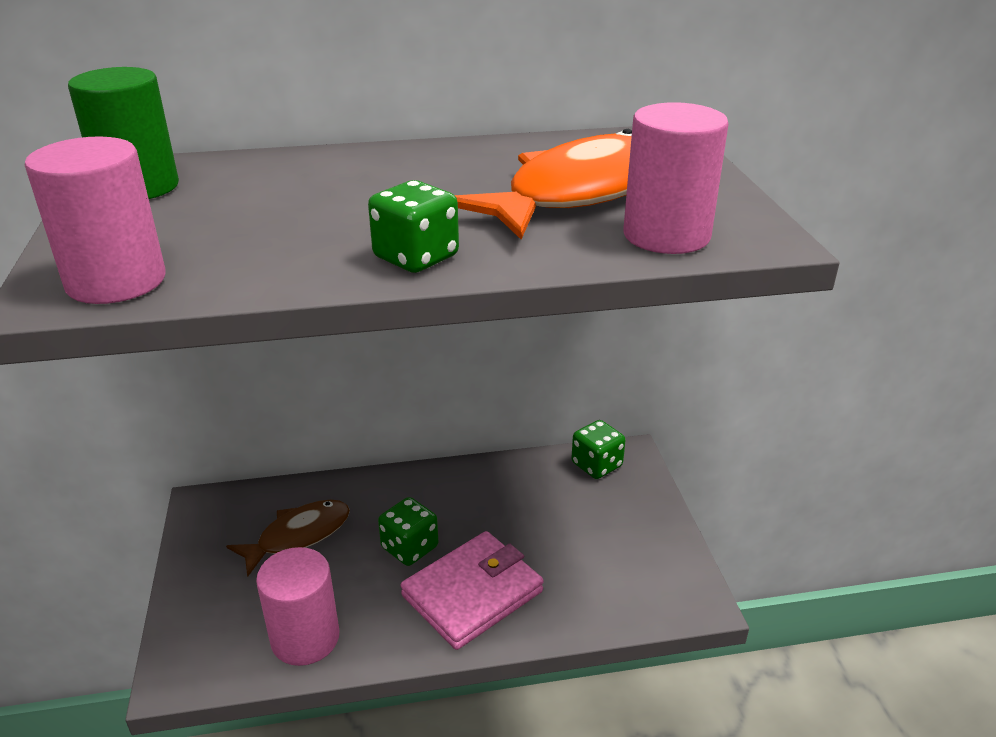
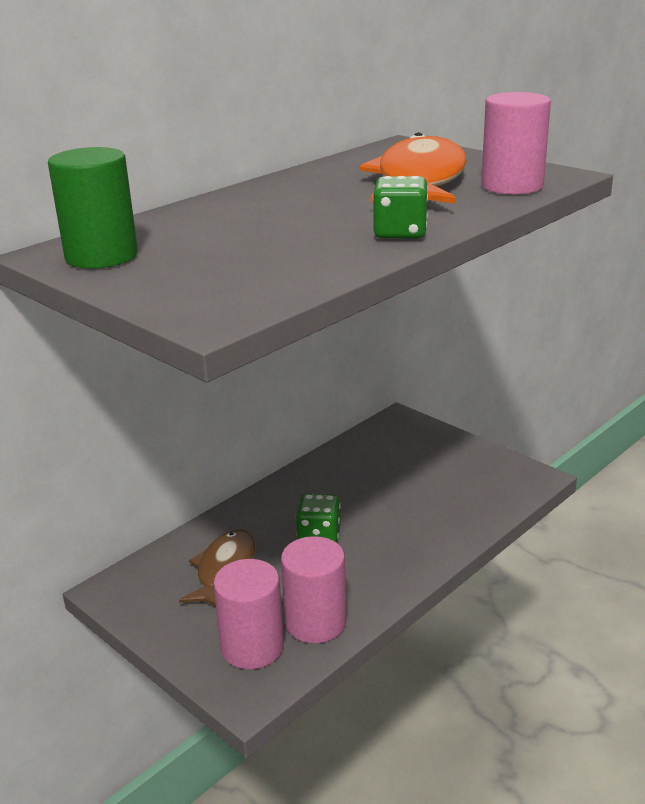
camera: 35 degrees left, 5 degrees down
(116, 281) = (236, 299): pink cylinder -> pink cylinder (252, 647)
(472, 593) = (397, 540): pink wallet -> none
(596, 465) = (385, 433): green dice -> none

